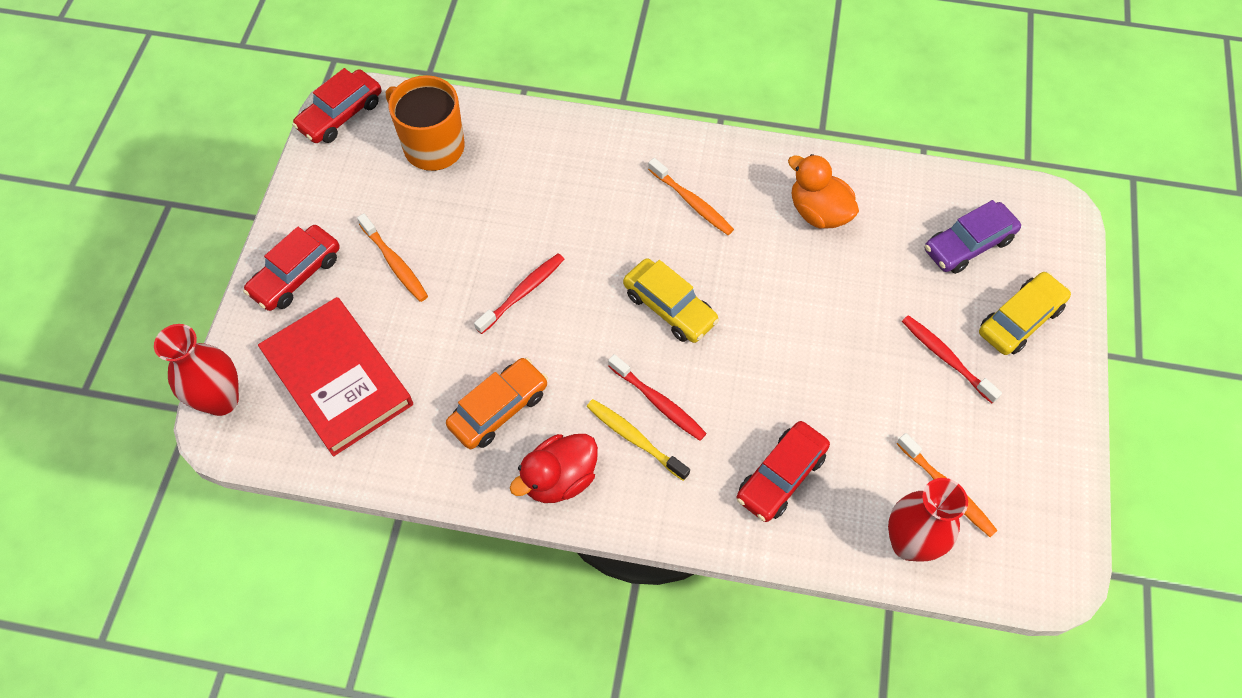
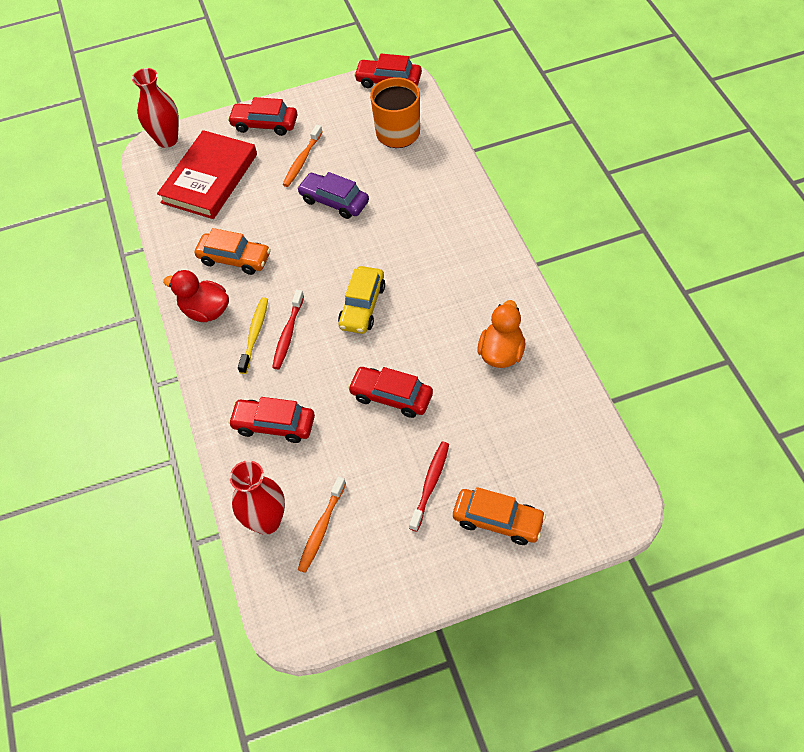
camera: 65 degrees right, 5 degrees down
(522, 292) = (322, 228): red toothbrush -> none
(692, 202) = (455, 278): orange toothbrush -> none
(813, 339) = (391, 396): none -> red car
(968, 244) = (543, 458): purple car -> purple car (334, 201)
(1020, 320) = (498, 521): yellow car -> orange car

